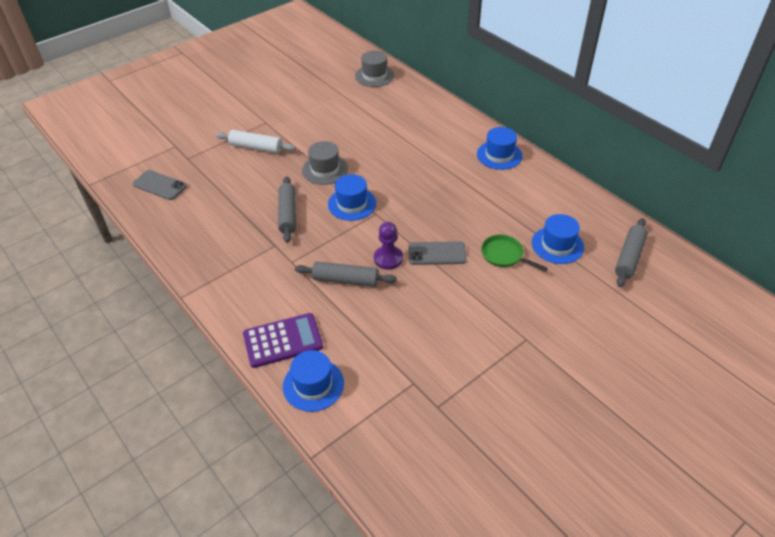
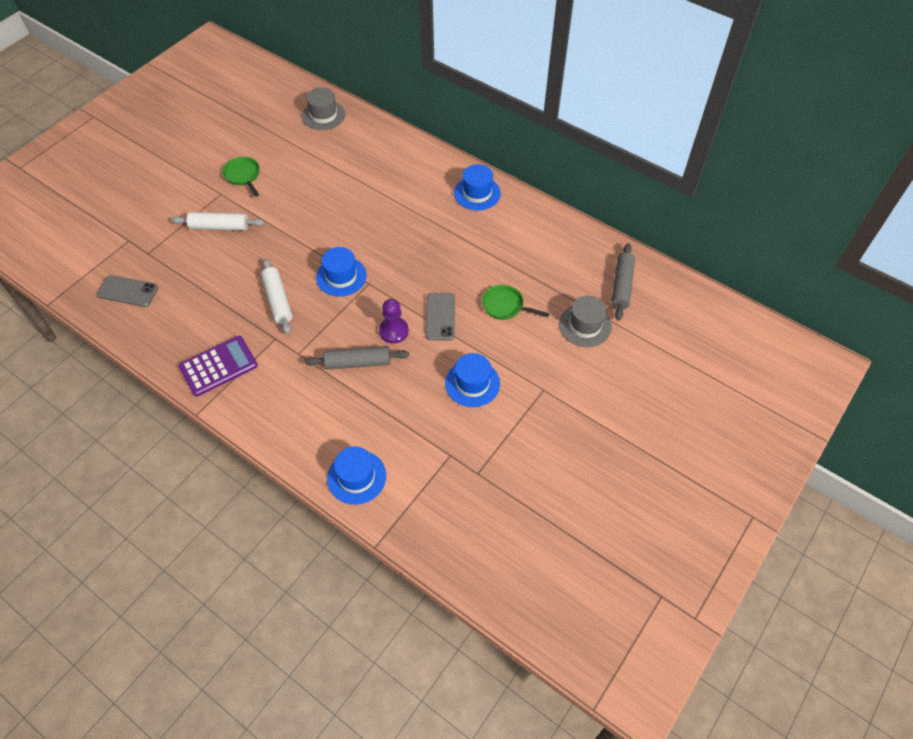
camera: 15 degrees left, 10 degrees up
(283, 341) = (314, 439): purple calculator -> purple calculator (218, 366)
(288, 214) = (278, 300): grey rolling pin -> white rolling pin
(290, 111) = (243, 176): none -> green pan
(325, 169) = (302, 241): grey hat -> grey hat (585, 325)
(437, 253) = (440, 316): grey phone -> grey phone turned 75 degrees counterclockwise
(557, 245) = (553, 285): blue hat -> blue hat (472, 383)

